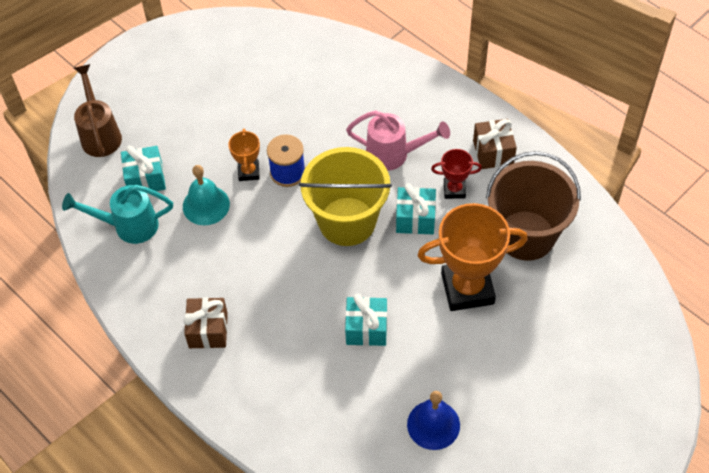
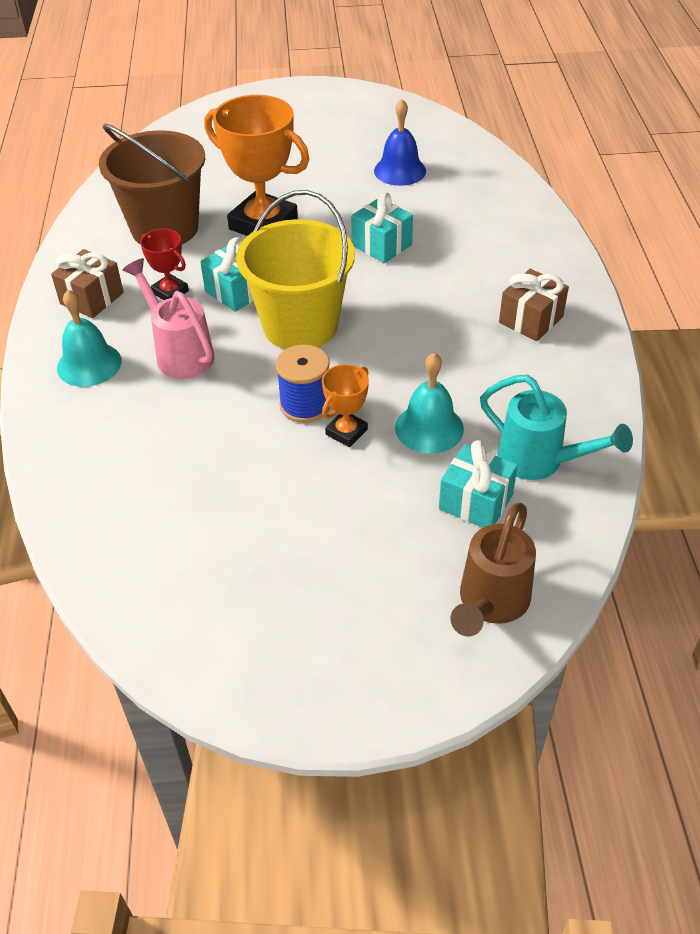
camera: 140 degrees left, 10 degrees down
(434, 114) = (89, 364): none -> turquoise bell

